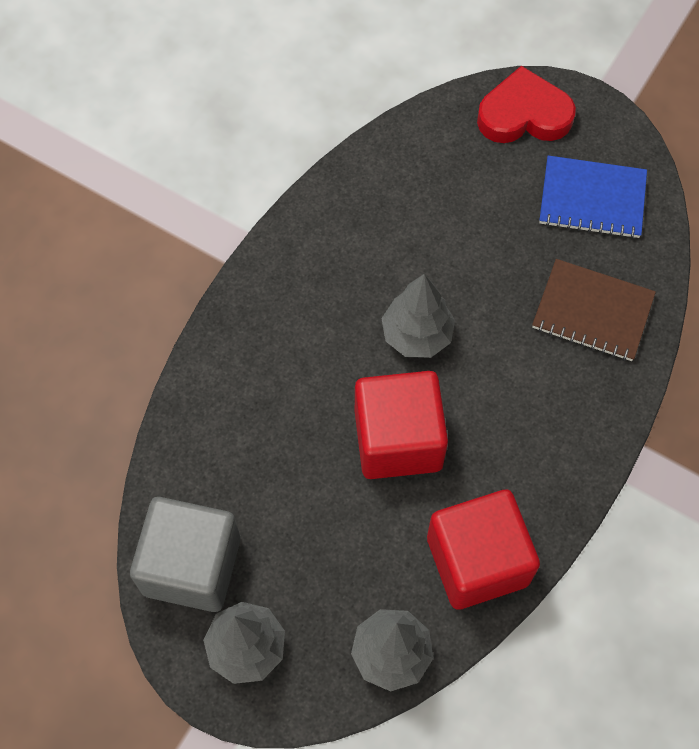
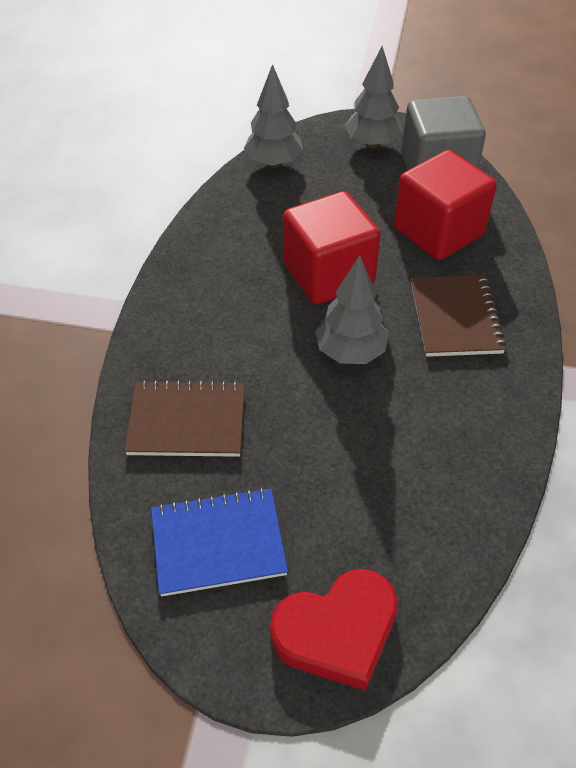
camera: 160 degrees right, 15 degrees down
(295, 341) = (455, 318): none -> brown notebook
(477, 561) = (232, 221): red cube -> red cube (438, 231)

